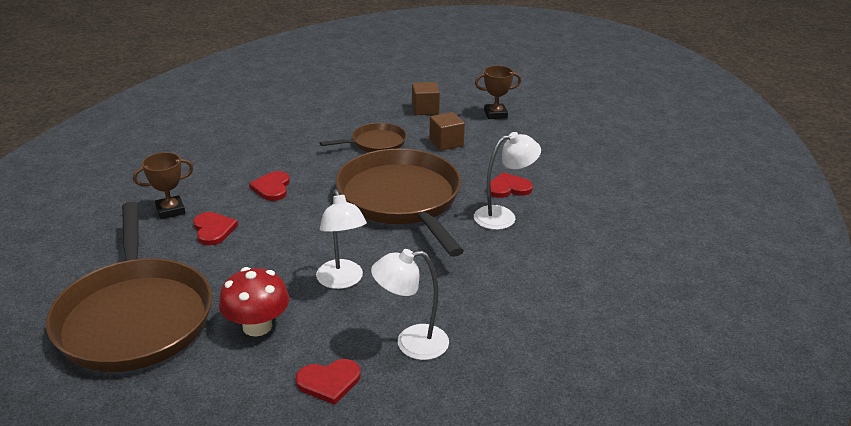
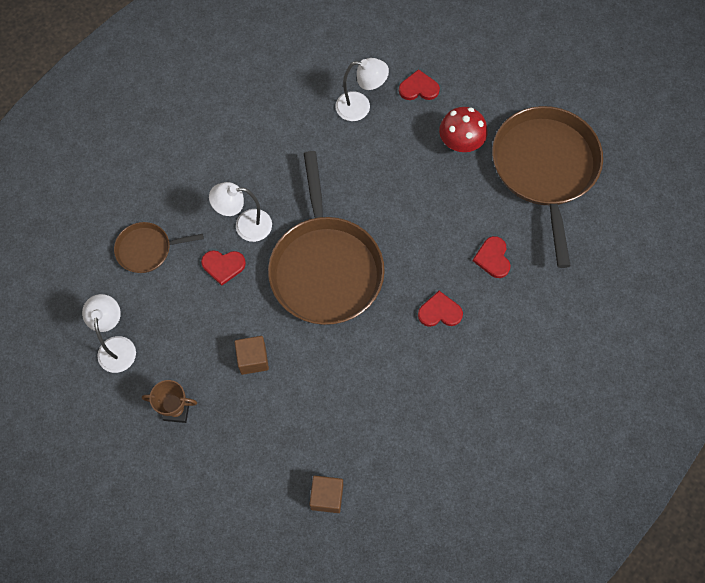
camera: 165 degrees left, 35 degrees up
(170, 210) = (531, 294): brown trophy -> none
(272, 188) = (439, 312): red heart -> red heart turned 105 degrees counterclockwise
(342, 281) = (396, 175): white lamp -> white lamp (117, 346)
(375, 143) = (326, 374): brown pan -> brown pan (147, 249)
(425, 109) = (252, 439): brown cube -> brown cube (327, 496)

